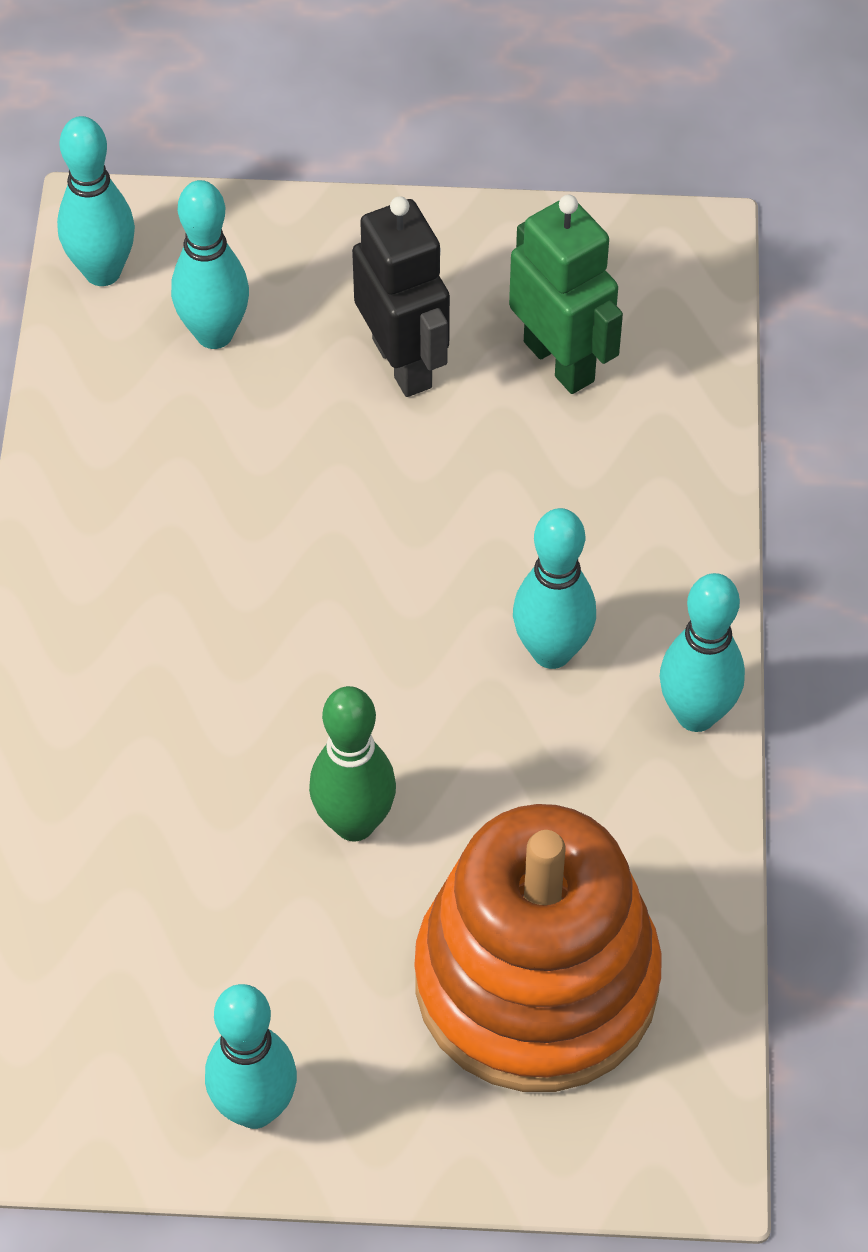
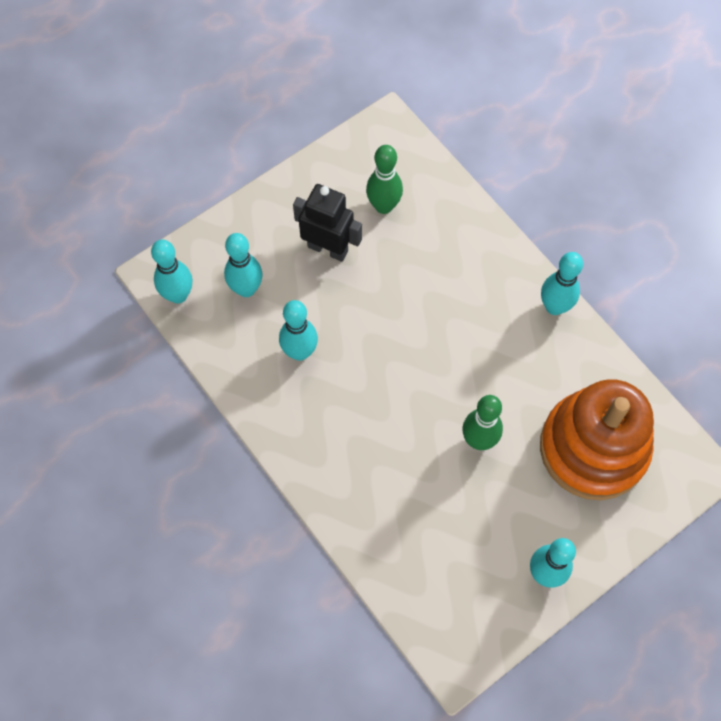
camera: 40 degrees left, 10 degrees up
(551, 651) = (485, 321): turquoise bowling pin -> turquoise bowling pin (300, 352)
(559, 361) = (383, 206): green robot -> green bowling pin

